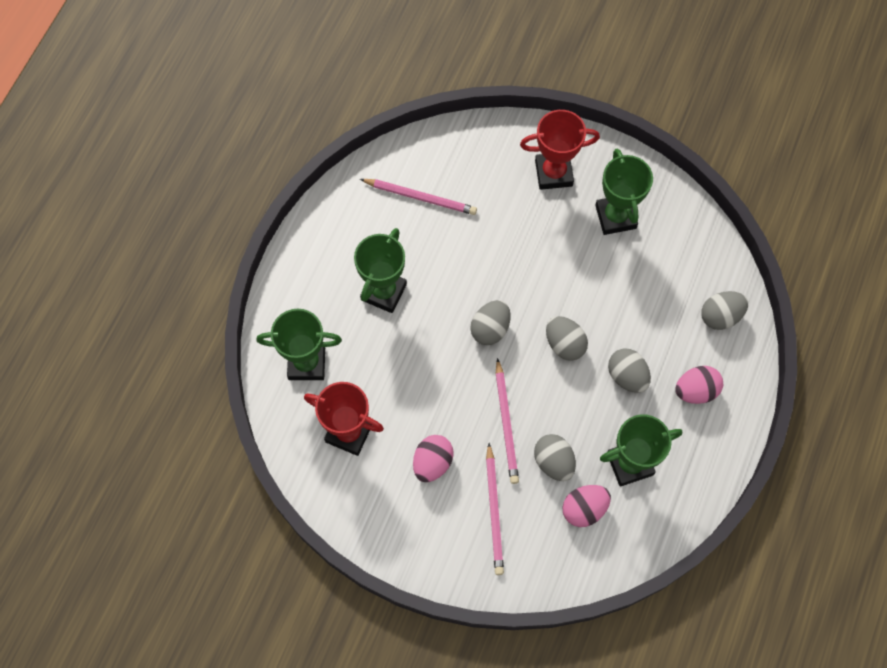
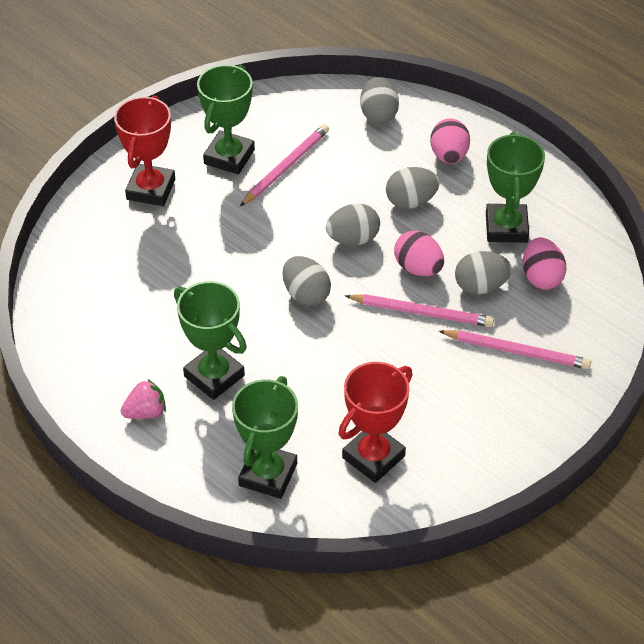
camera: 70 degrees left, 20 degrees down
(333, 258) = (146, 412): none -> pink strawberry
(420, 197) = (114, 309): pink pencil -> pink pencil (285, 167)
(432, 462) = (441, 389): pink egg -> pink egg (418, 268)
(615, 217) = (229, 157): green trophy -> green trophy turned 75 degrees counterclockwise

